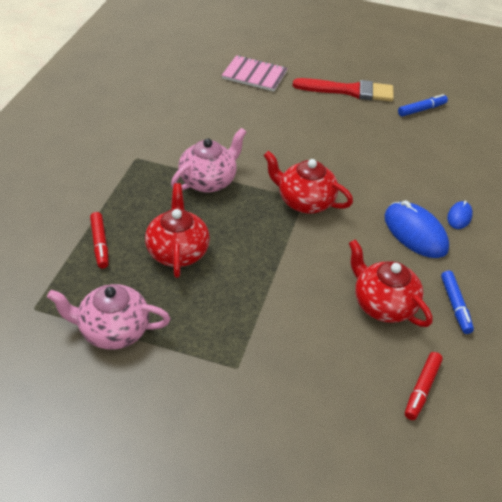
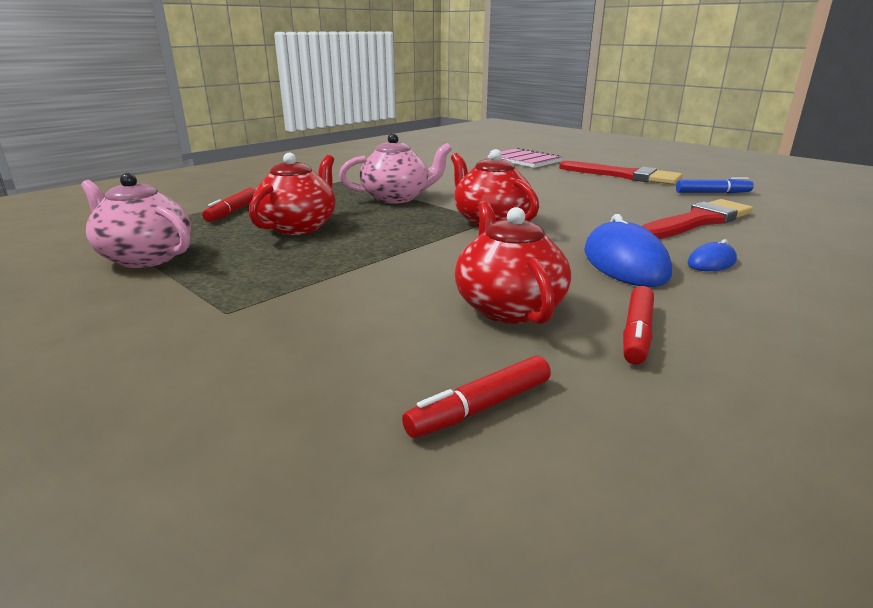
camera: 30 degrees right, 20 degrees down
(430, 161) = (697, 221): none -> red brush
(455, 305) = (637, 333): blue marker -> red marker

